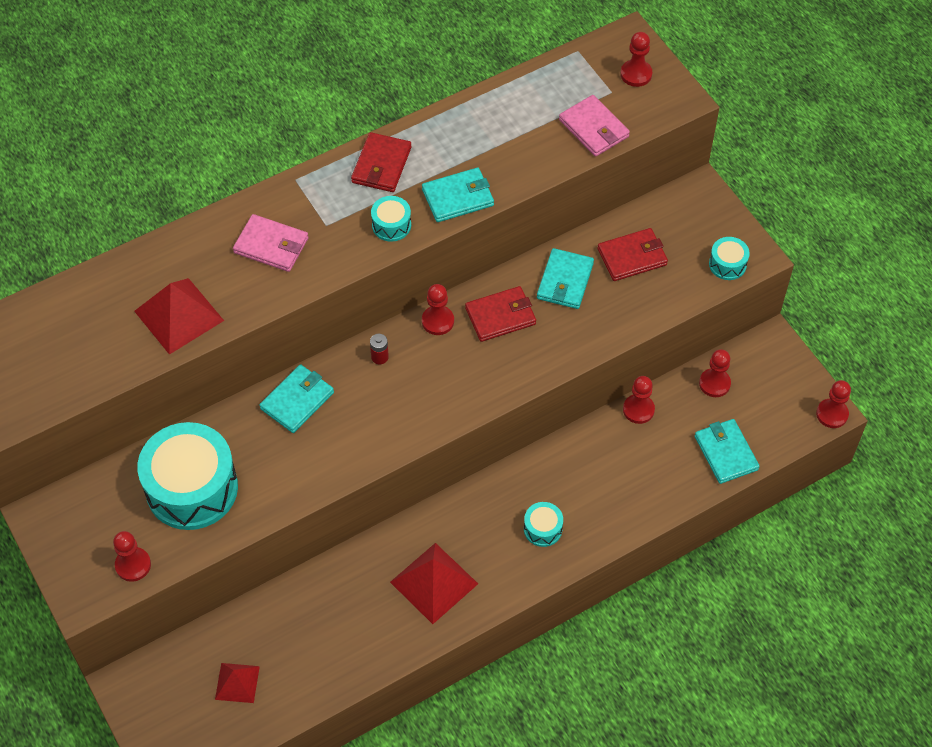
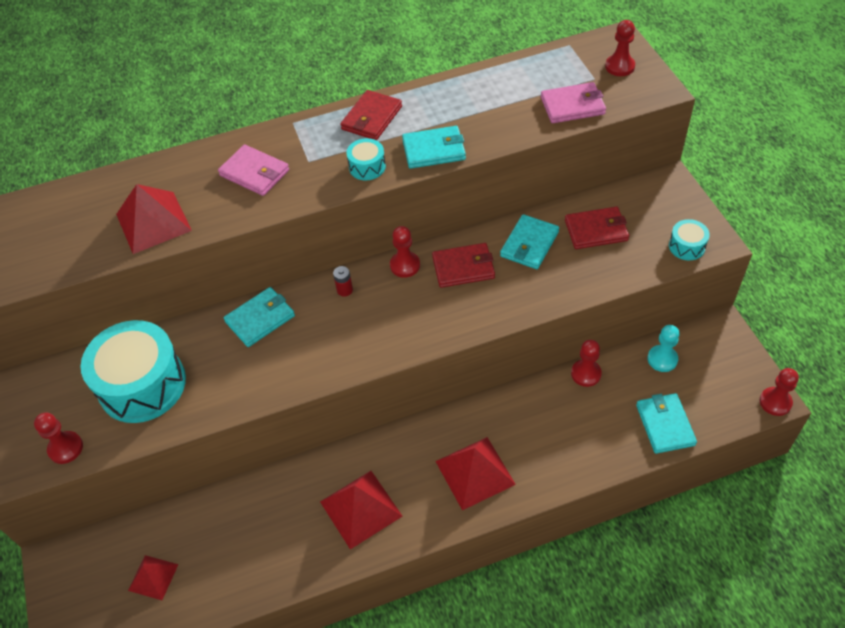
camera: 15 degrees right, 5 degrees down
(543, 529) = (475, 472): turquoise drum -> red pyramid
(594, 128) = (572, 106): pink wallet -> pink wallet turned 75 degrees counterclockwise
(714, 383) = (662, 359): red pawn -> turquoise pawn

